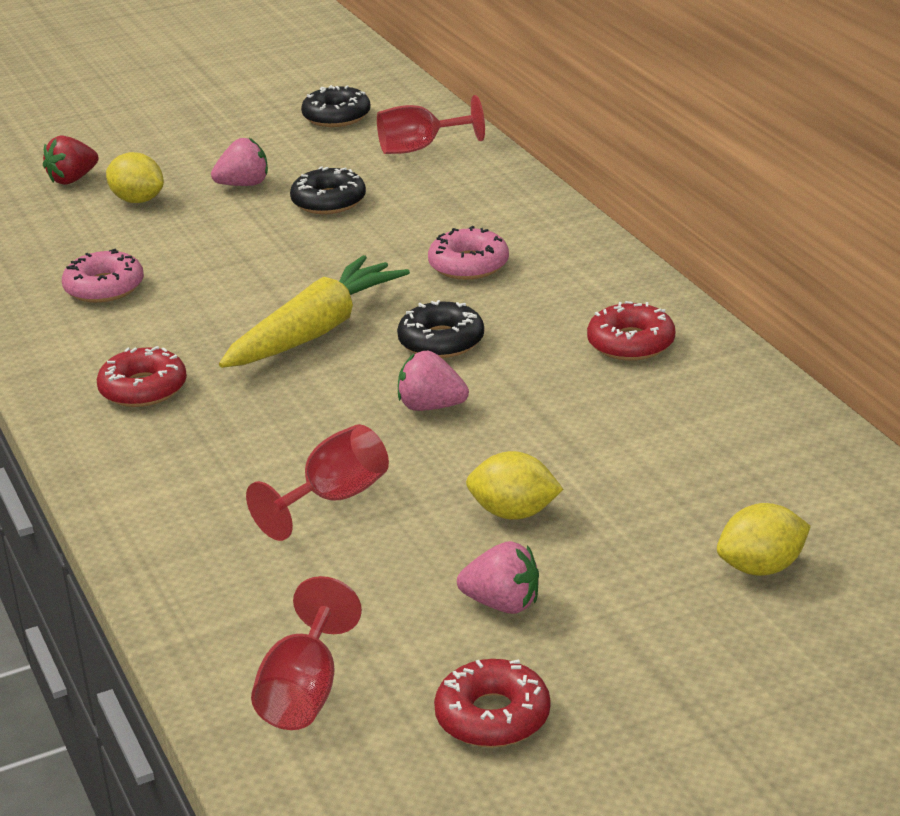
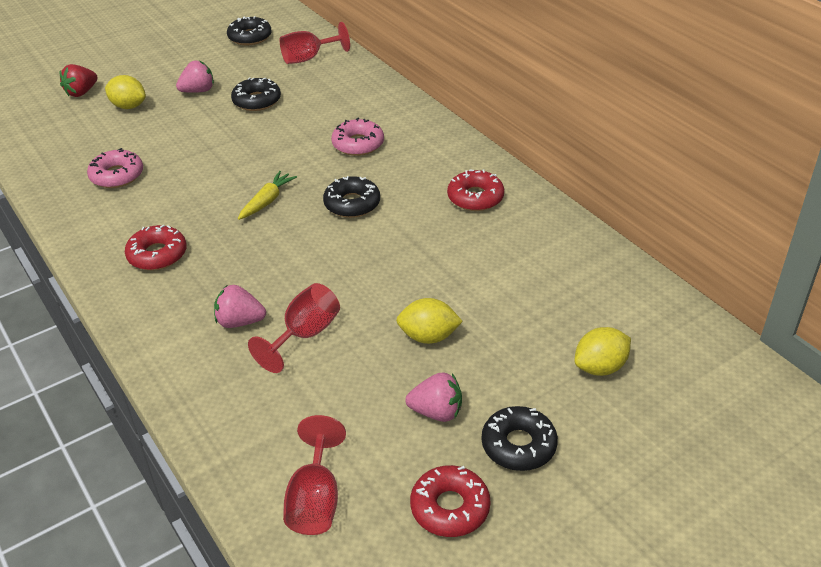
camera: 10 degrees left, 10 degrees up
(316, 331) = (267, 201): yellow carrot -> yellow carrot, size x0.52
(431, 406) = (355, 255): pink strawberry -> pink strawberry (240, 322)
(612, 652) = (518, 445): none -> black donut

